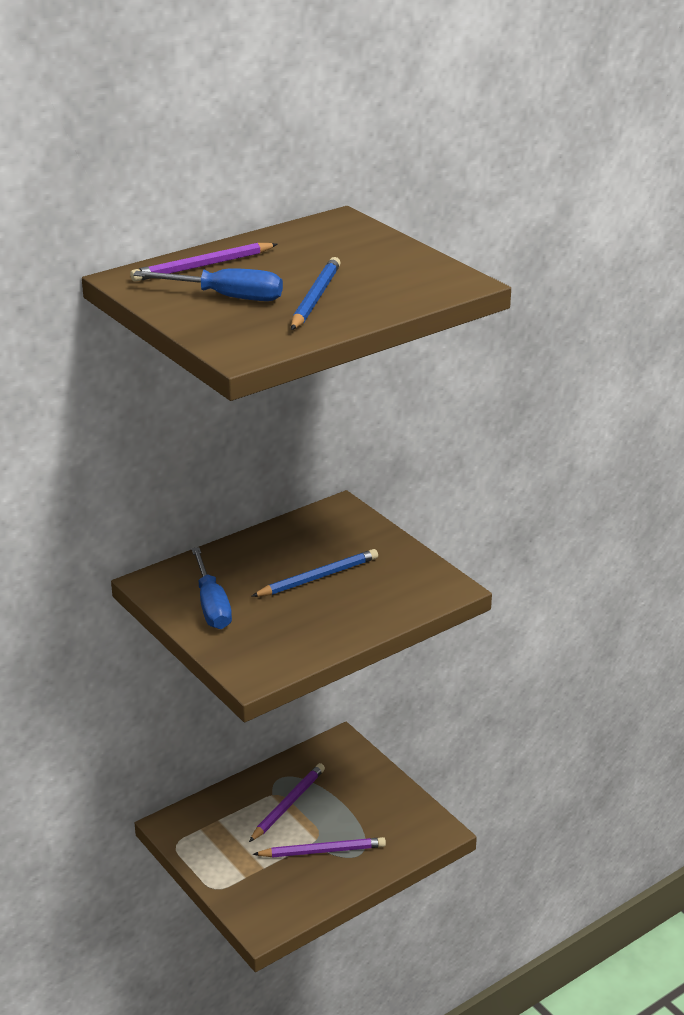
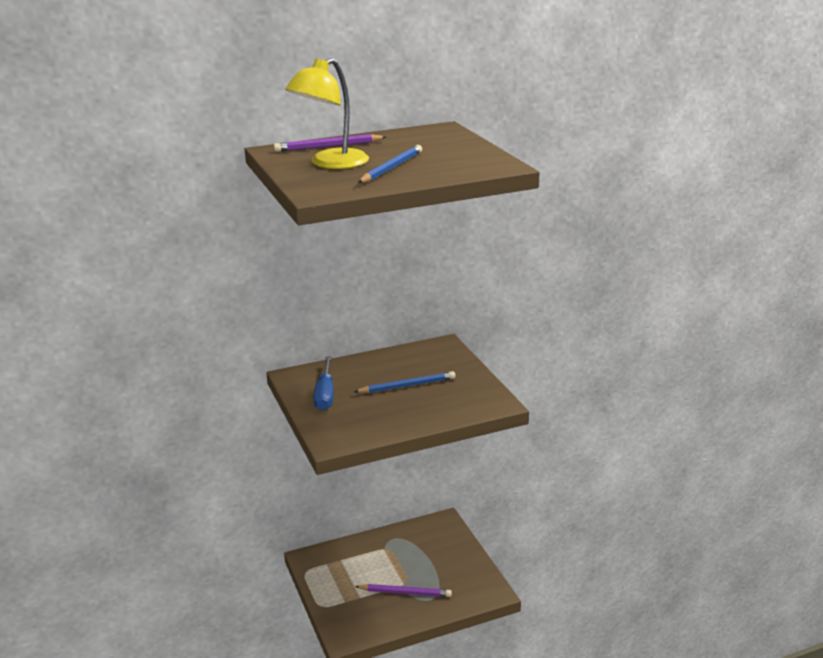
camera: 15 degrees right, 5 degrees down
(226, 297) = (330, 163): blue screwdriver -> yellow lamp
(288, 804) = (392, 557): purple pencil -> none

